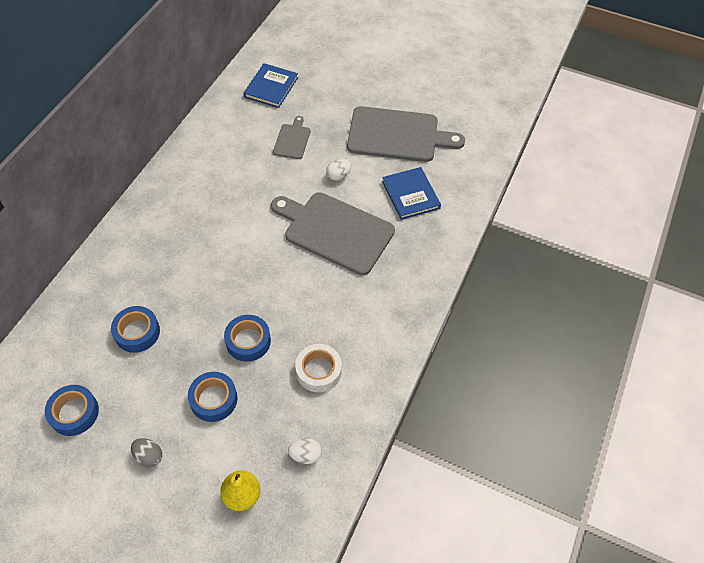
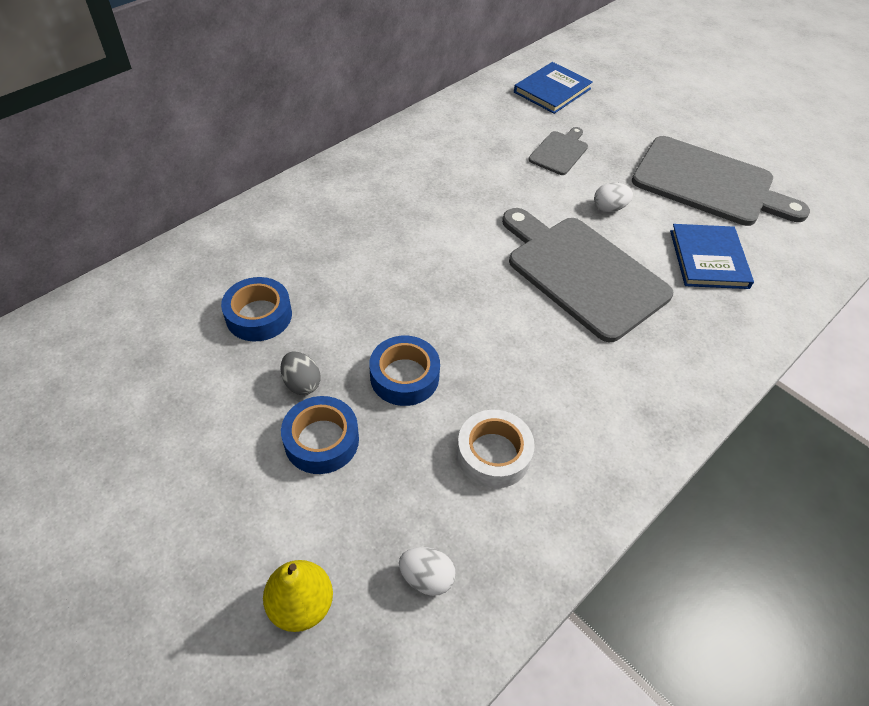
camera: 20 degrees right, 5 degrees down
(74, 413) = (125, 390): blue tape -> none
(149, 456) = (193, 489): grey egg -> grey egg (302, 383)

